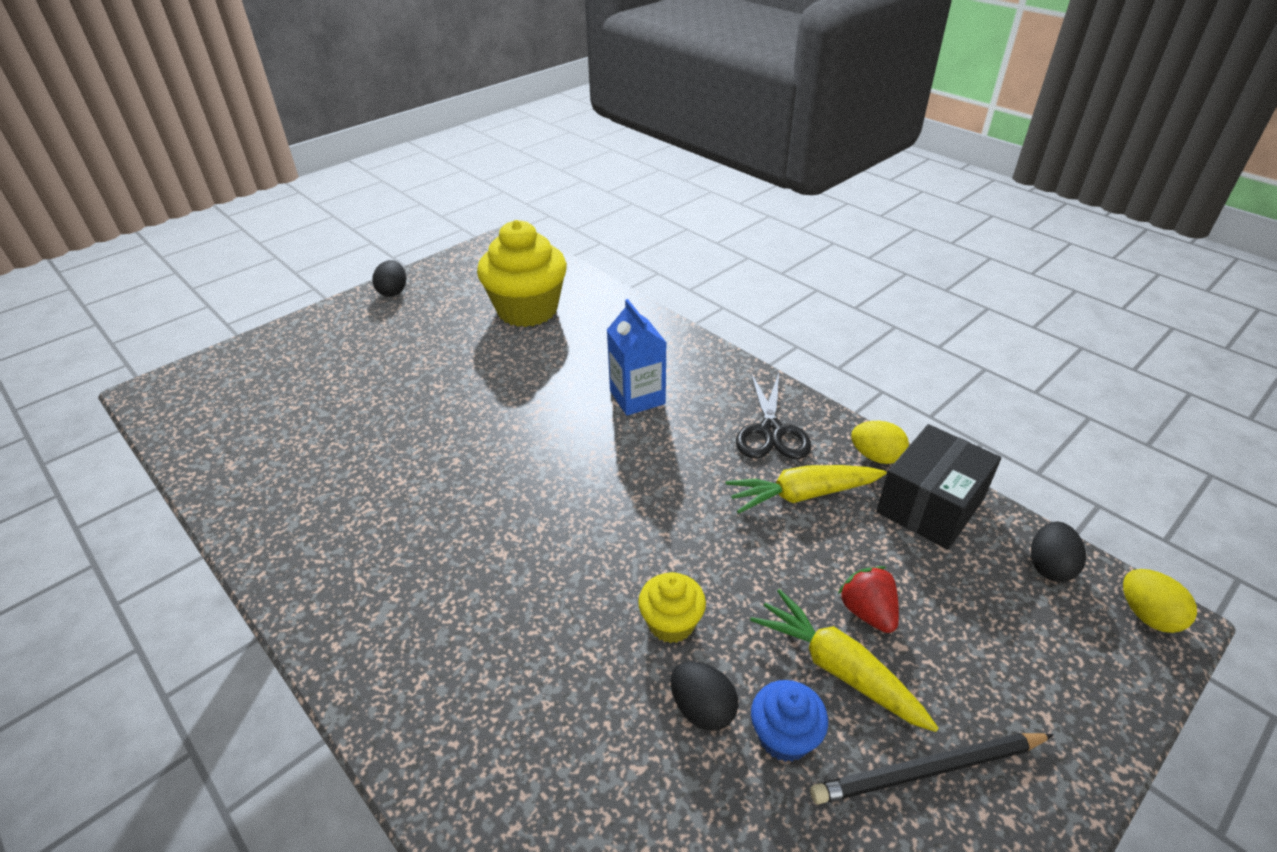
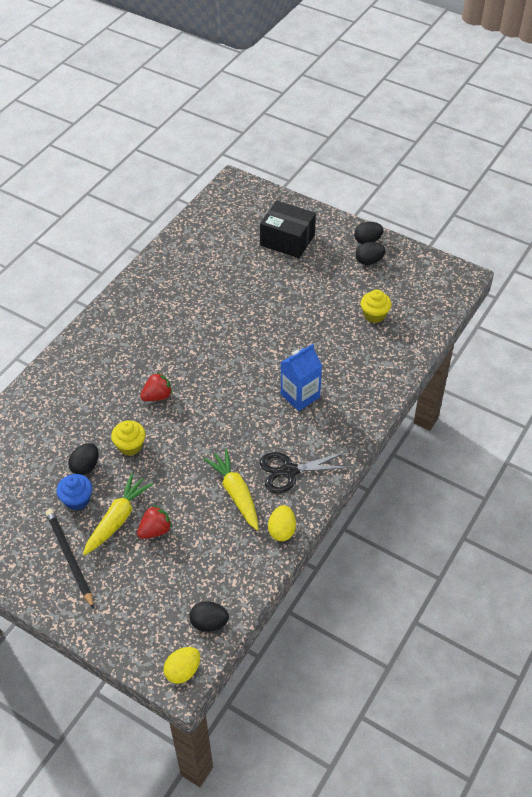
camera: 75 degrees right, 10 degrees up
(430, 297) = (369, 261): none -> black egg
(527, 310) = (374, 315): yellow cupcake -> yellow cupcake, size x0.49
(569, 564) = (157, 396): none -> red strawberry
(930, 505) = (245, 561): black box -> black box (287, 240)

